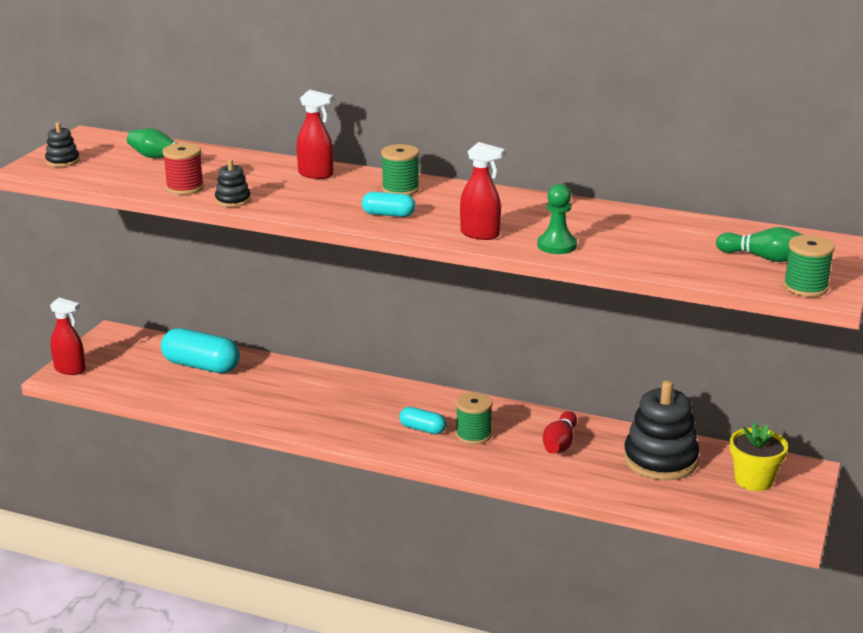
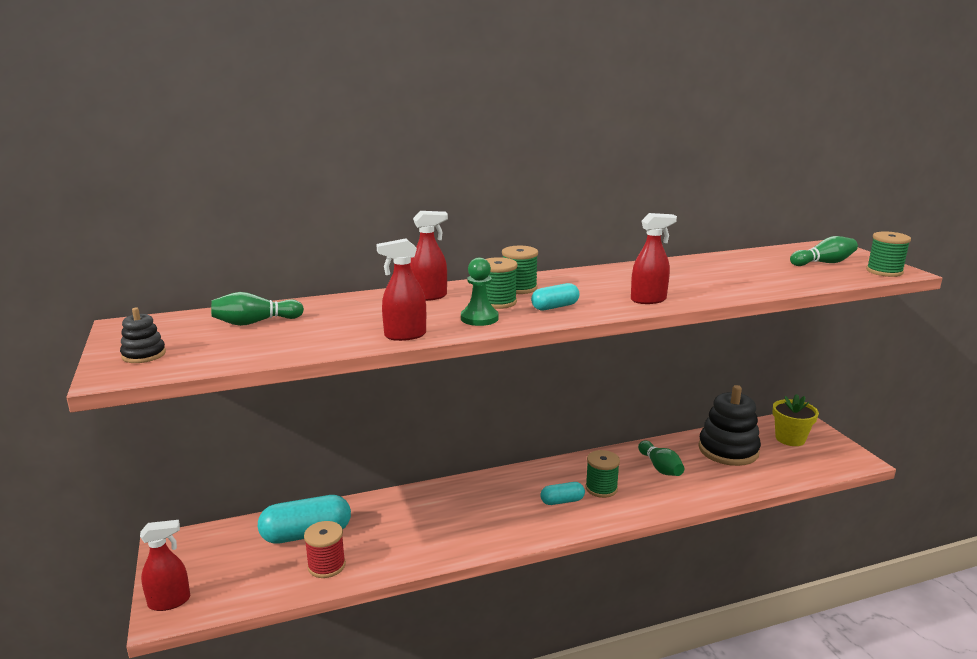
camera: 40 degrees left, 5 degrees down
(185, 188) = (335, 339): red spool -> red spool (326, 566)
(233, 200) = (405, 335): black stacking toy -> red spray bottle
(354, 196) = (498, 302): none -> green spool
(557, 245) = (710, 291): green pawn -> green pawn (479, 318)
(560, 444) = (660, 468): red bowling pin -> green bowling pin

